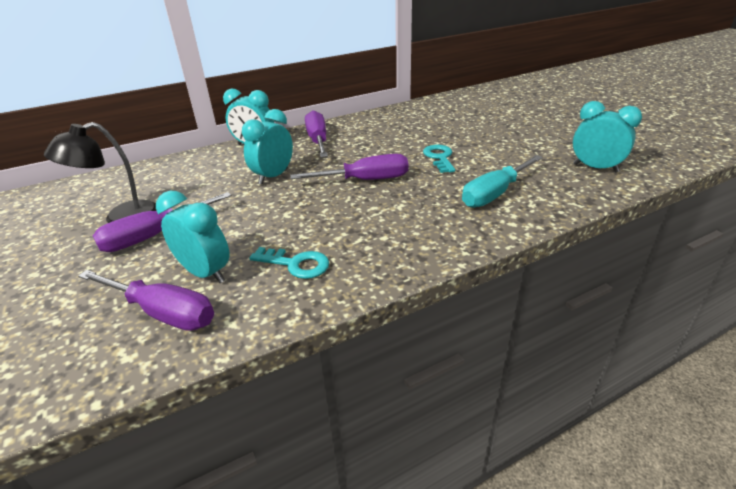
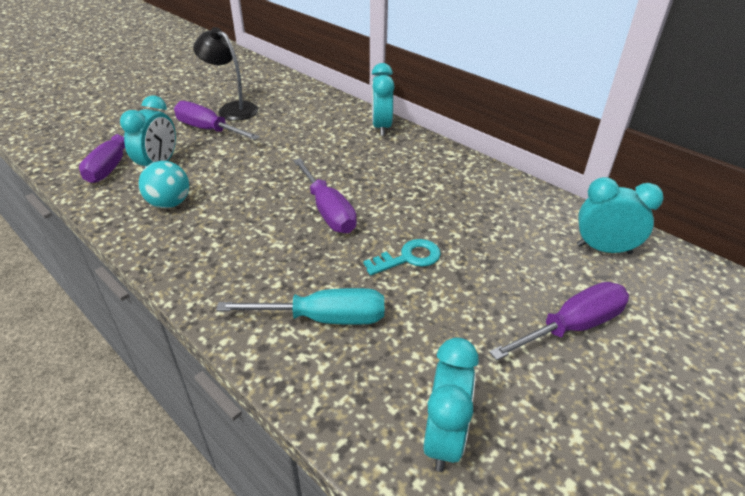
camera: 70 degrees right, 5 degrees up
(273, 176) = (319, 154): turquoise clock -> turquoise clock (603, 249)
(296, 264) = (169, 203): turquoise key -> turquoise ball
(318, 141) = (412, 160): purple screwdriver -> purple screwdriver (571, 327)
(495, 193) = (323, 318): turquoise screwdriver -> turquoise screwdriver turned 150 degrees clockwise

